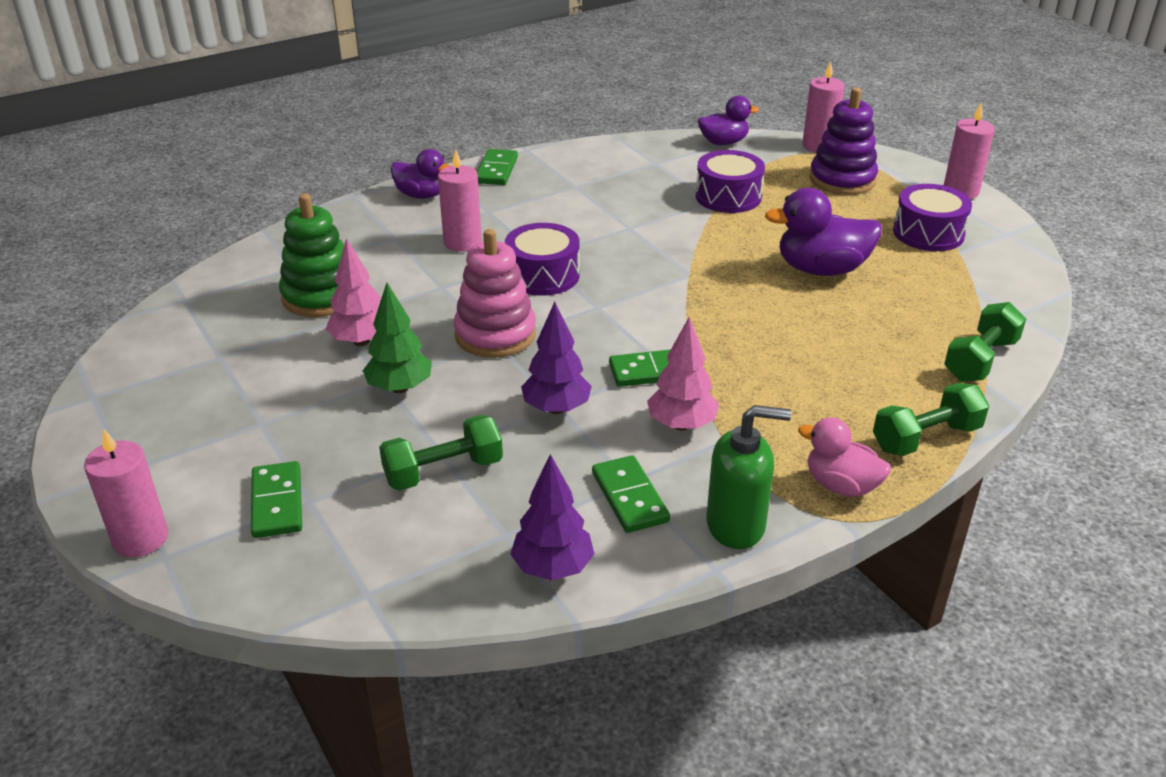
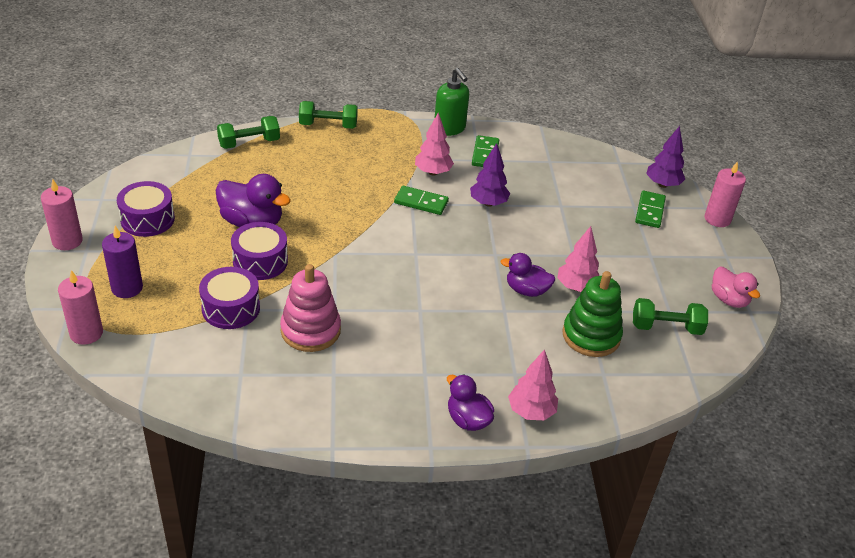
camera: 155 degrees left, 5 degrees up
(362, 217) = (531, 412): none -> pink tree
(400, 388) = (566, 247): green tree -> none
(443, 471) = (564, 195): green dumbbell -> green dumbbell (666, 327)
(462, 242) = (466, 347): pink candle -> none
(495, 334) = (492, 259): pink stacking toy -> pink stacking toy (310, 330)
(497, 170) = (382, 427): green domino -> none
(543, 275) = (430, 291): purple drum -> purple drum (260, 261)
(553, 568) = (537, 143): purple tree -> purple tree (662, 184)
(723, 142) = (154, 374): purple duck -> purple duck (526, 290)
(736, 525) = (449, 128): green soap dispenser -> green soap dispenser turned 150 degrees counterclockwise
(841, 485) = (389, 124): pink duck -> pink duck (729, 299)
(842, 180) = (127, 288): purple stacking toy -> purple candle

